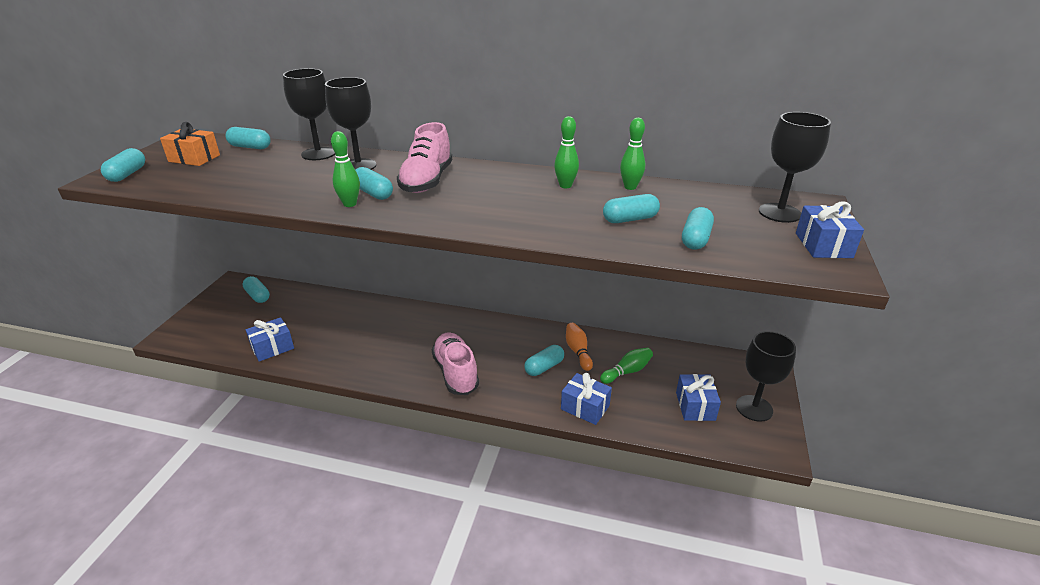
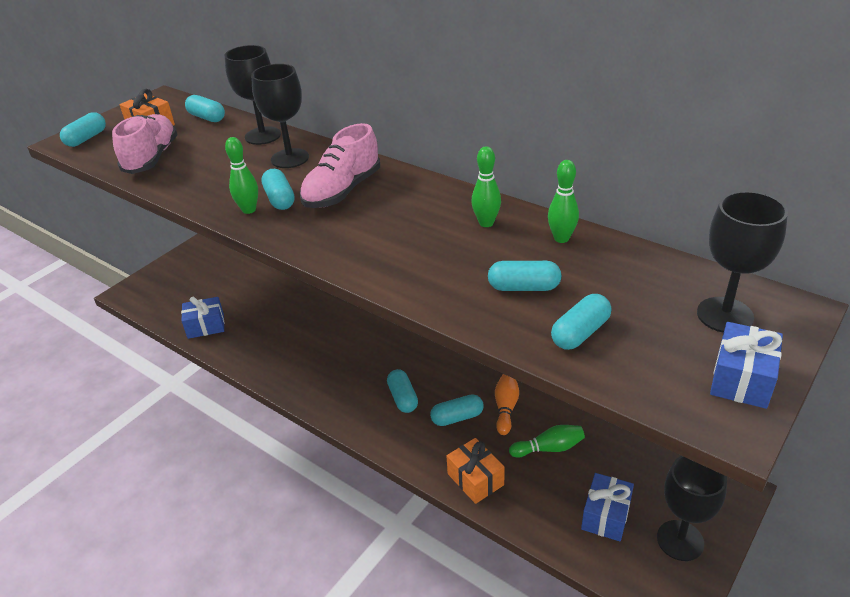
camera: 25 degrees right, 5 degrees up
(258, 296) = (218, 263): turquoise capsule -> turquoise capsule (403, 398)
(456, 373) = (361, 400): pink shoe -> pink shoe (152, 158)
(585, 407) = (475, 479): blue gift -> orange gift

